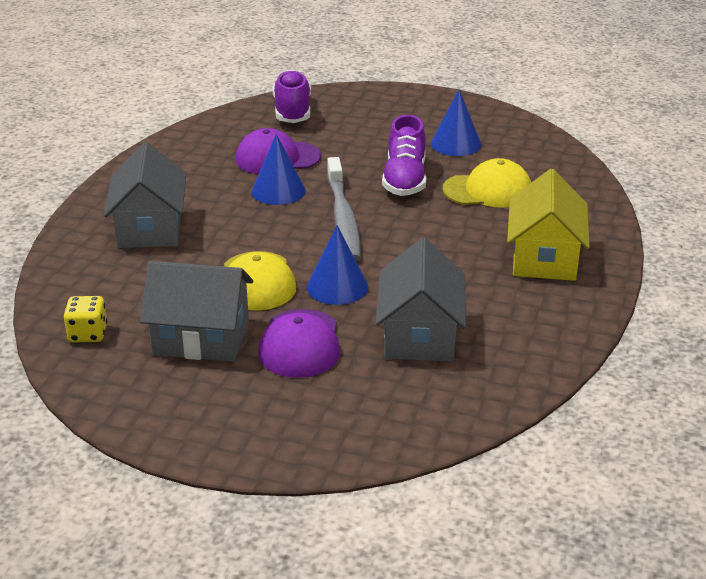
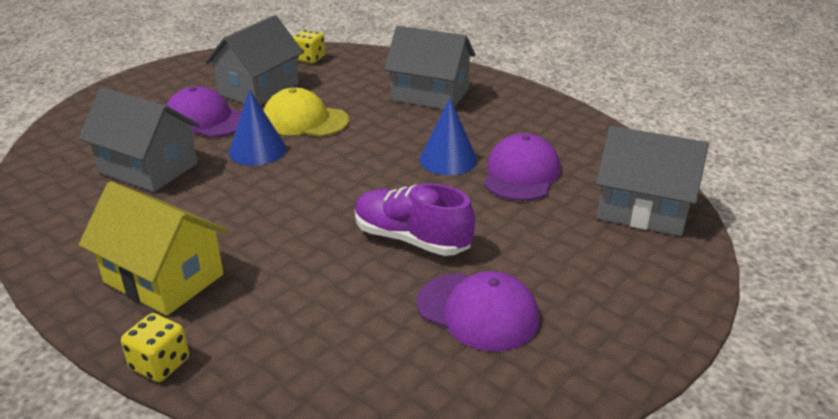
camera: 115 degrees right, 0 degrees up
(292, 111) = (643, 209): purple shoe -> grey house
(343, 218) = (365, 181): grey toothbrush -> none
(456, 144) = (477, 311): blue cone -> purple cap
(488, 190) = (335, 293): yellow cap -> none
(610, 226) = (160, 364): none -> yellow dice

